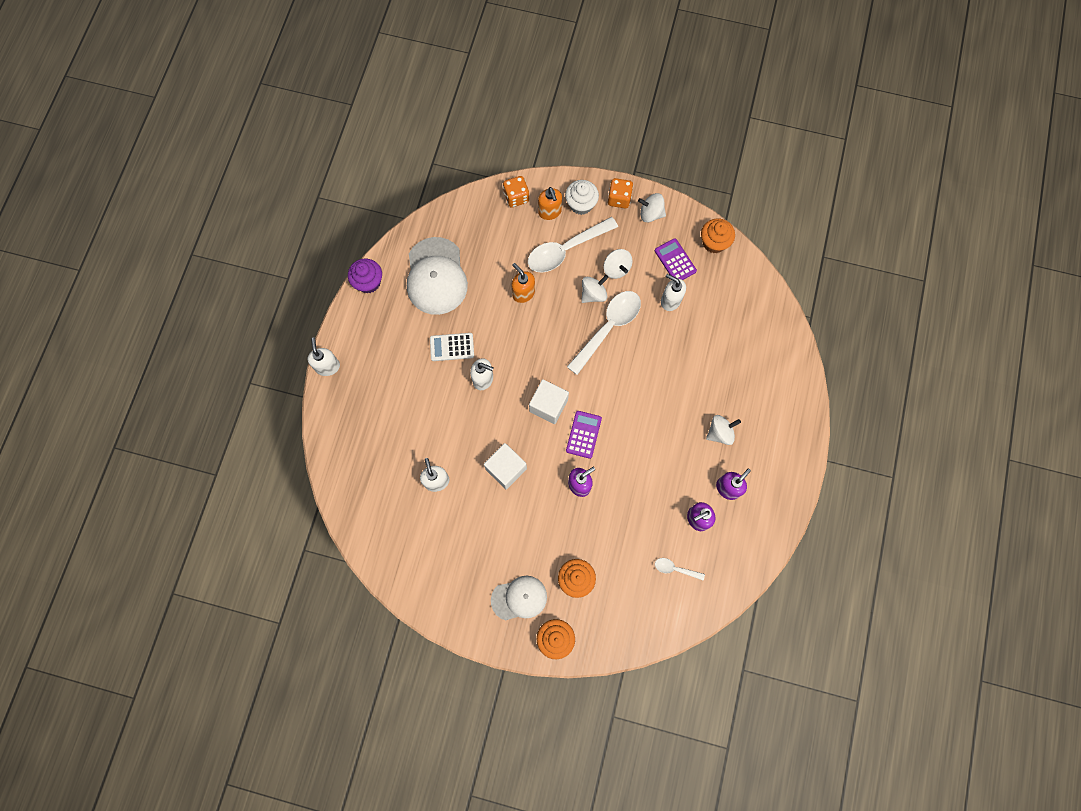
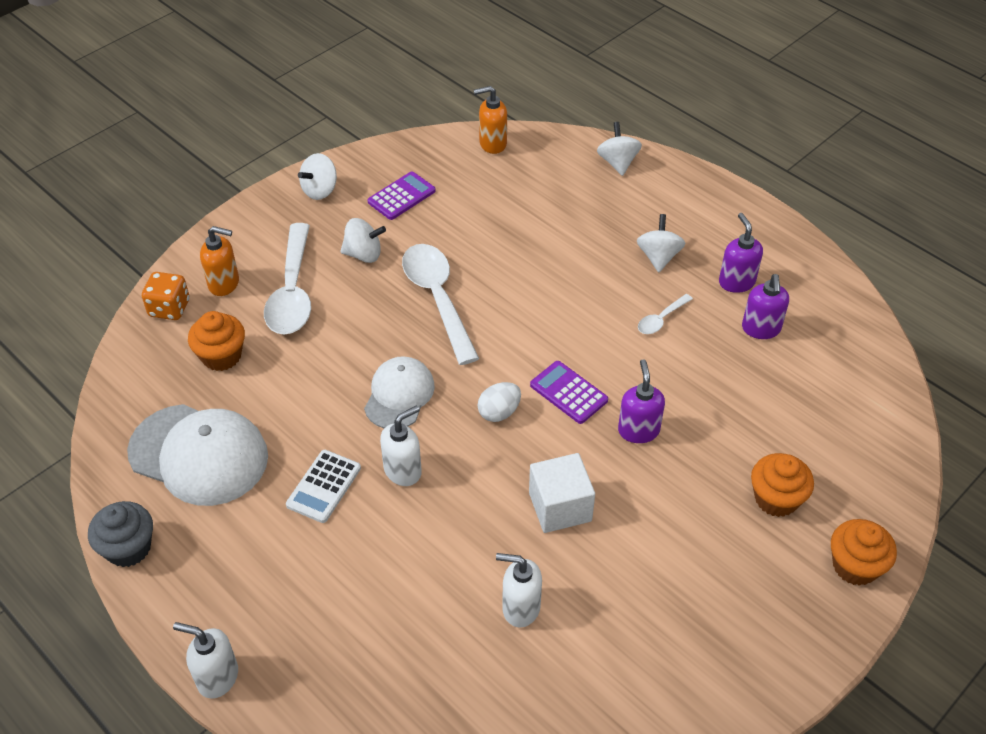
camera: 60 degrees left, 25 degrees down
(368, 282) = (128, 548): purple cupcake -> grey cupcake
(519, 598) = (770, 583): white cap -> white cap (399, 395)
(523, 293) = (313, 364): orange soap dispenser -> orange soap dispenser (492, 144)
(548, 405) = (499, 412): white cube -> white egg
(581, 204) = (244, 248): white cupcake -> none
(593, 294) = (378, 292): white spinning top -> white spinning top (617, 163)
(619, 199) = (272, 209): orange dice -> none
(670, 300) = (450, 224): white soap dispenser -> none
(675, 261) = (401, 196): purple calculator -> purple calculator turned 135 degrees clockwise
(675, 569) = (818, 382): white spoon -> white spoon (661, 319)
(714, 242) = (408, 153): orange cupcake -> orange cupcake (221, 356)

